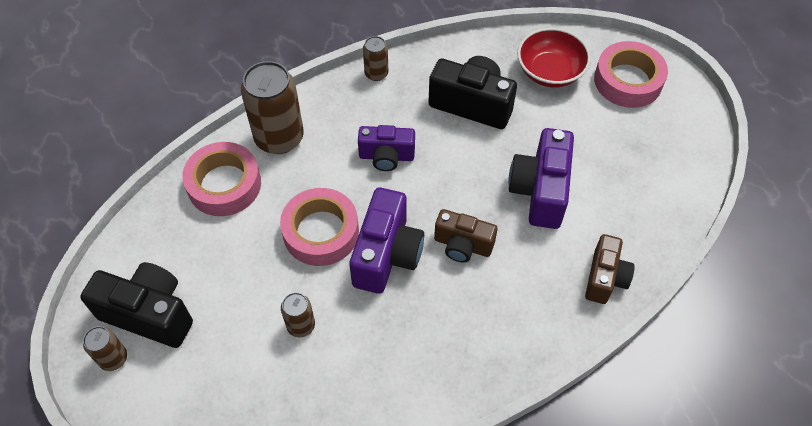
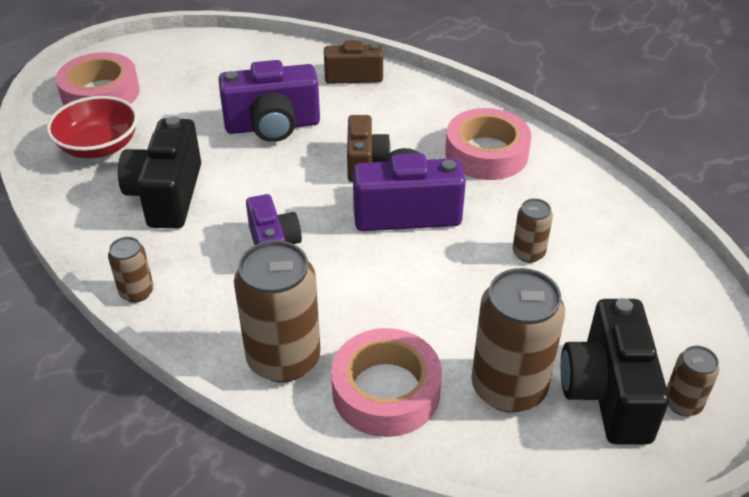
camera: 110 degrees left, 15 degrees down
(187, 255) = (508, 387): none -> brown can
(321, 232) = (407, 272): pink tape -> pink tape (486, 153)

